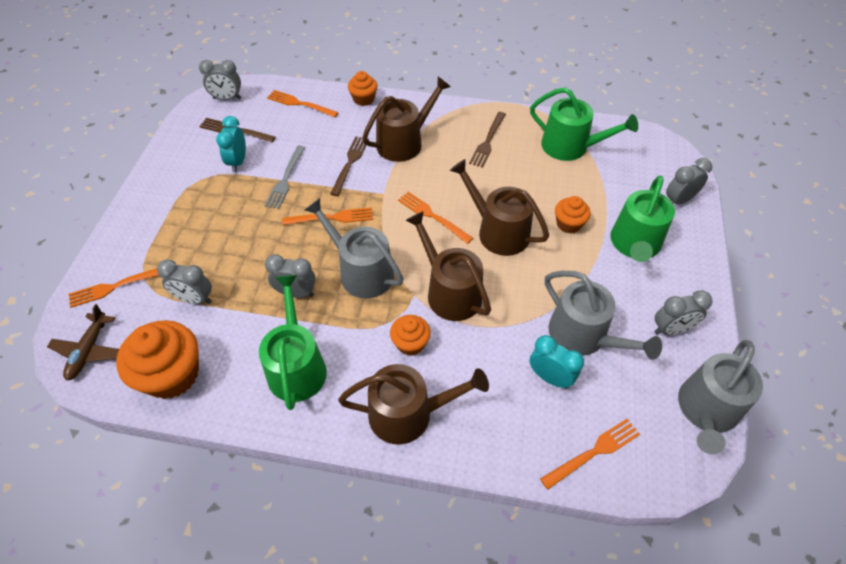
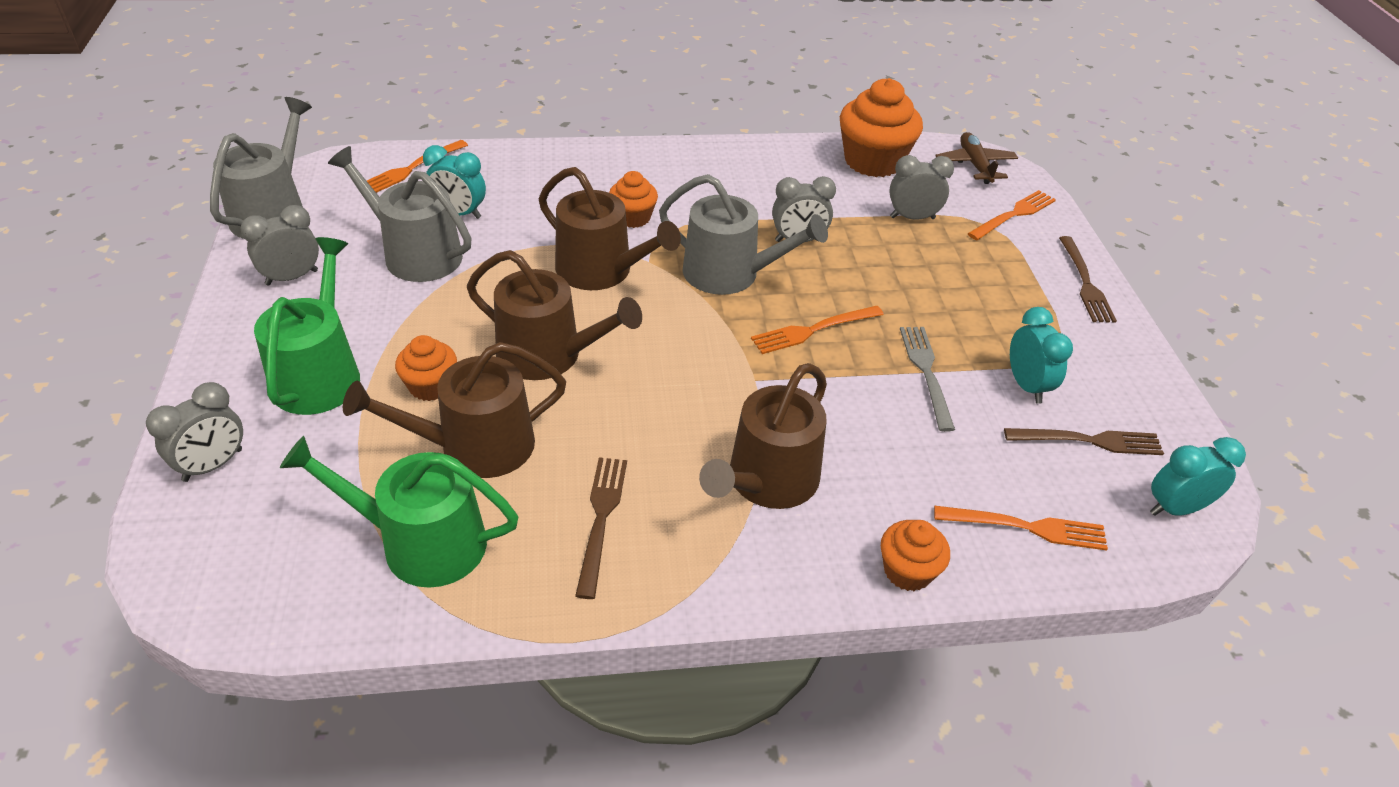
camera: 160 degrees right, 10 degrees down
(227, 98) = (1175, 508): grey clock -> turquoise clock
(296, 366) = (750, 183): green watering can -> none
(350, 163) = (842, 420): brown fork -> brown fork (1085, 283)
(408, 413) = (612, 168): brown watering can -> brown watering can (475, 446)
(432, 216) = (661, 359): orange fork -> none

